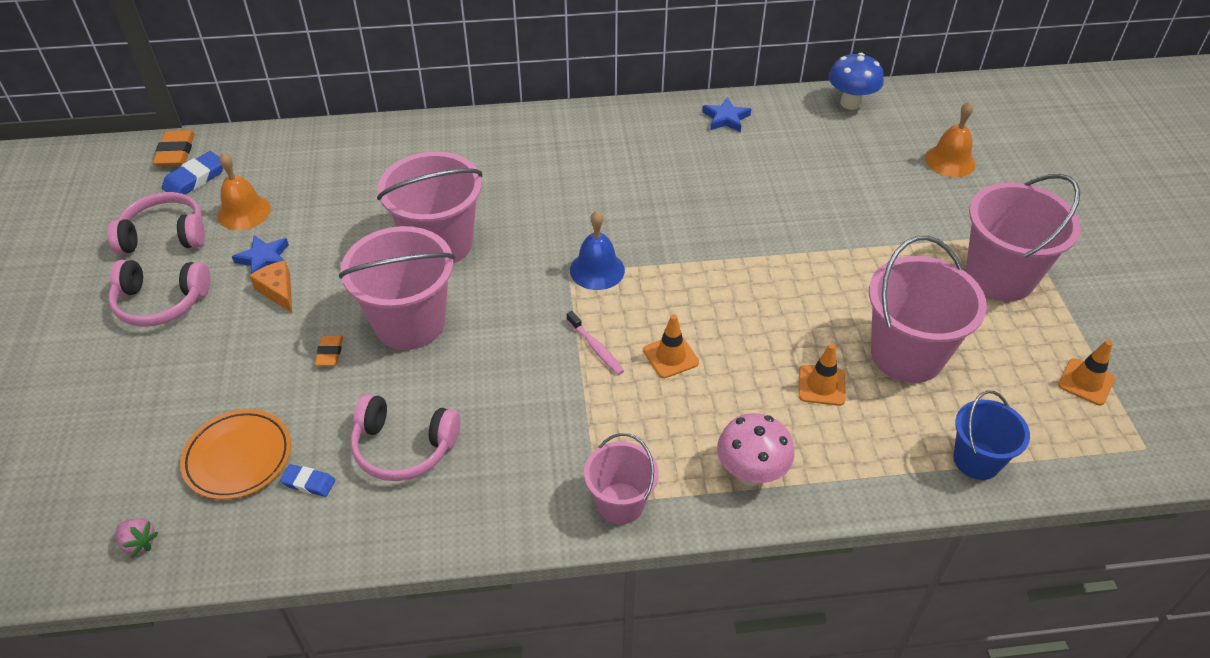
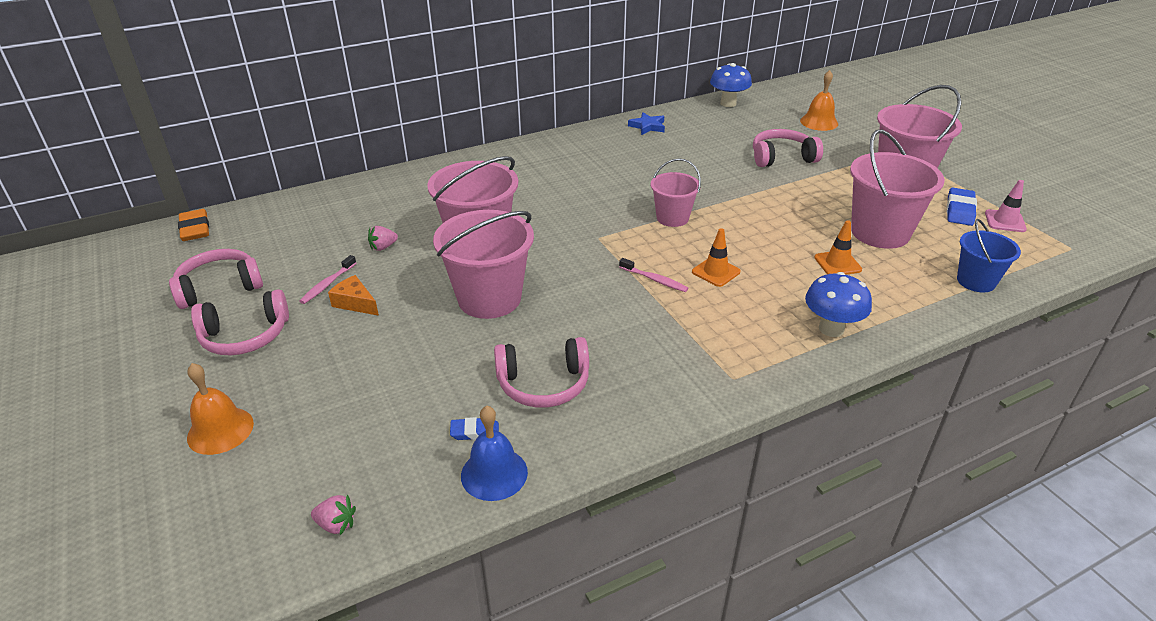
camera: 20 degrees left, 10 degrees down
(195, 179) = (225, 243): blue eraser -> blue eraser (960, 210)
(238, 457) = (395, 431): orange plate -> none
(244, 212) = (287, 256): orange bell -> orange bell (220, 430)
(264, 259) = (327, 284): blue star -> pink toothbrush
(330, 353) = (432, 334): orange eraser -> none
(340, 225) = (383, 247): none -> pink strawberry
(597, 270) = (619, 232): blue bell -> blue bell (494, 473)
(620, 503) = (749, 374): pink bucket -> pink bucket (672, 218)
(751, 473) = (831, 329): pink mushroom -> blue mushroom
(861, 207) = (782, 157): none -> pink headphones
(1086, 382) = (1005, 221): orange traffic cone -> pink traffic cone

